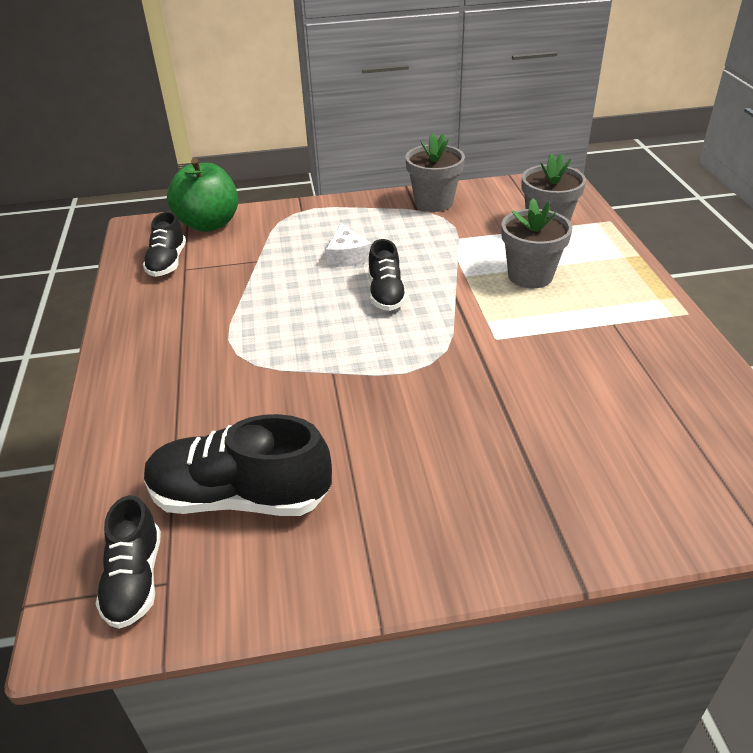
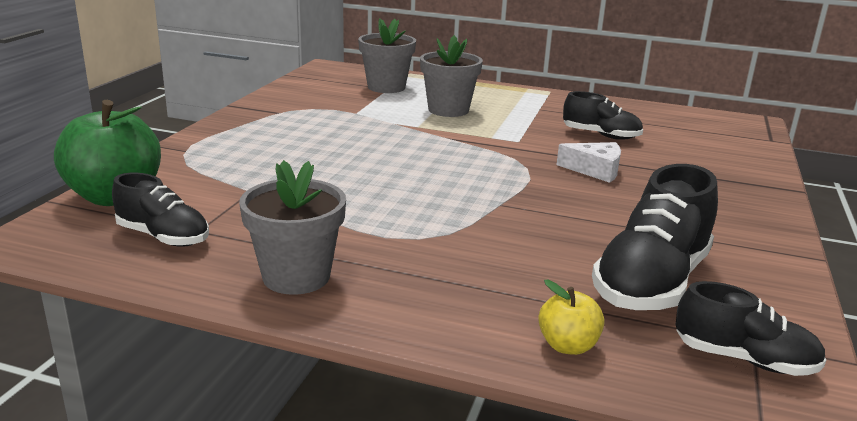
camera: 65 degrees left, 15 degrees down
(113, 473) = (567, 346): none -> yellow apple
(347, 256) = (314, 154): white cheese -> white cheese (595, 170)
(386, 294) = (404, 156): black shoe -> black shoe (601, 135)
(434, 202) = (280, 104): grey flower pot -> grey flower pot (296, 276)

